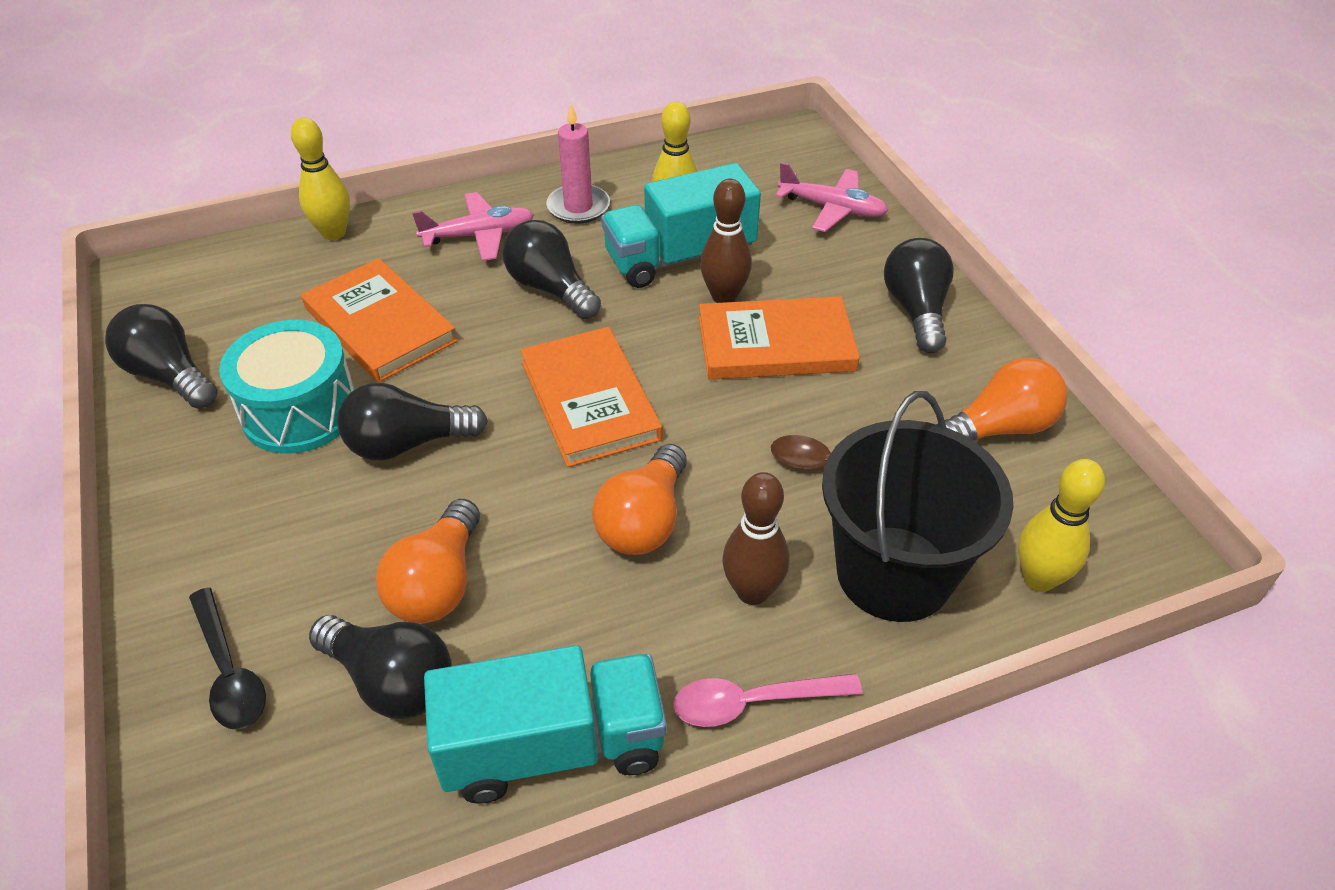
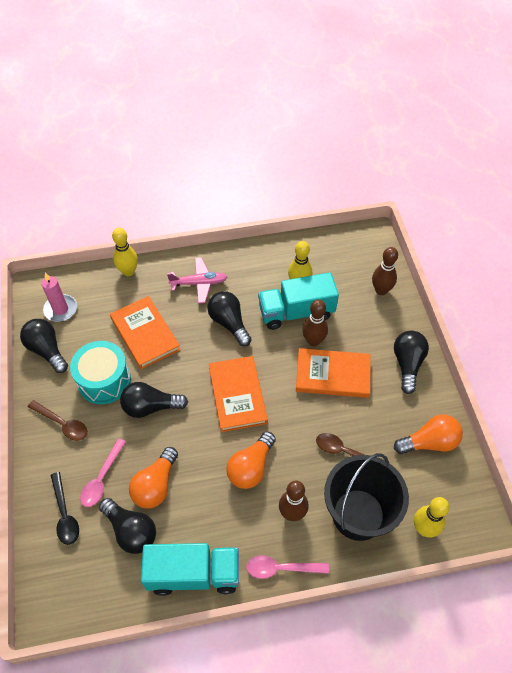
camera: 10 degrees right, 10 degrees up
(212, 499) = (62, 424): none -> brown spoon
(312, 588) = (102, 478): none -> pink spoon
(578, 207) = (251, 271): pink candle -> pink candle (60, 309)
(832, 208) = (381, 290): pink plane -> brown bowling pin

